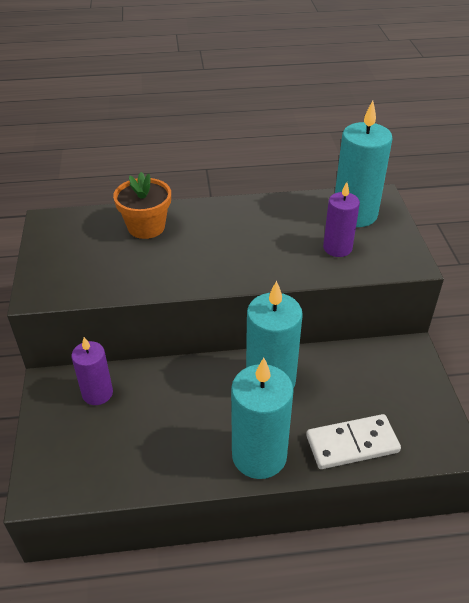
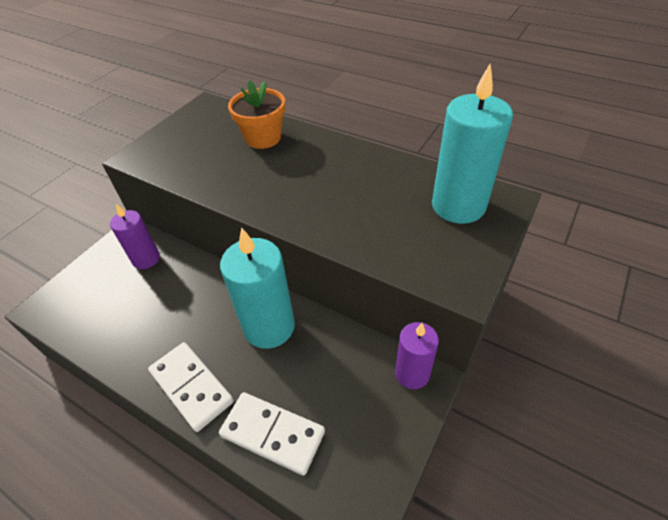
camera: 40 degrees right, 5 degrees up
(259, 455) = (191, 387): turquoise candle -> white domino
(337, 248) = (401, 231): purple candle -> purple candle (412, 373)

